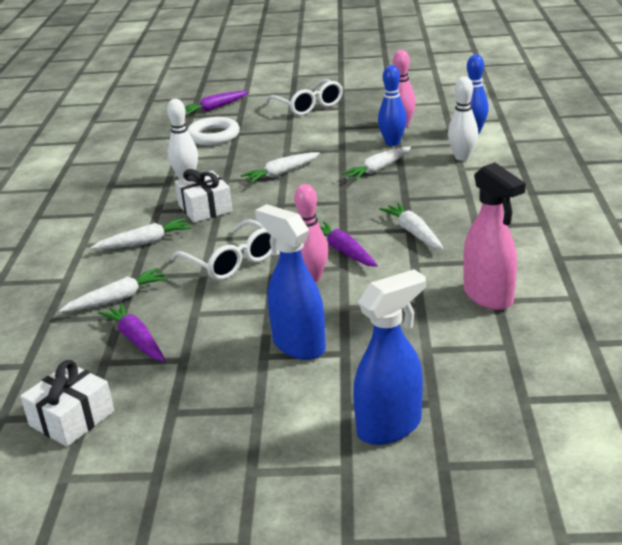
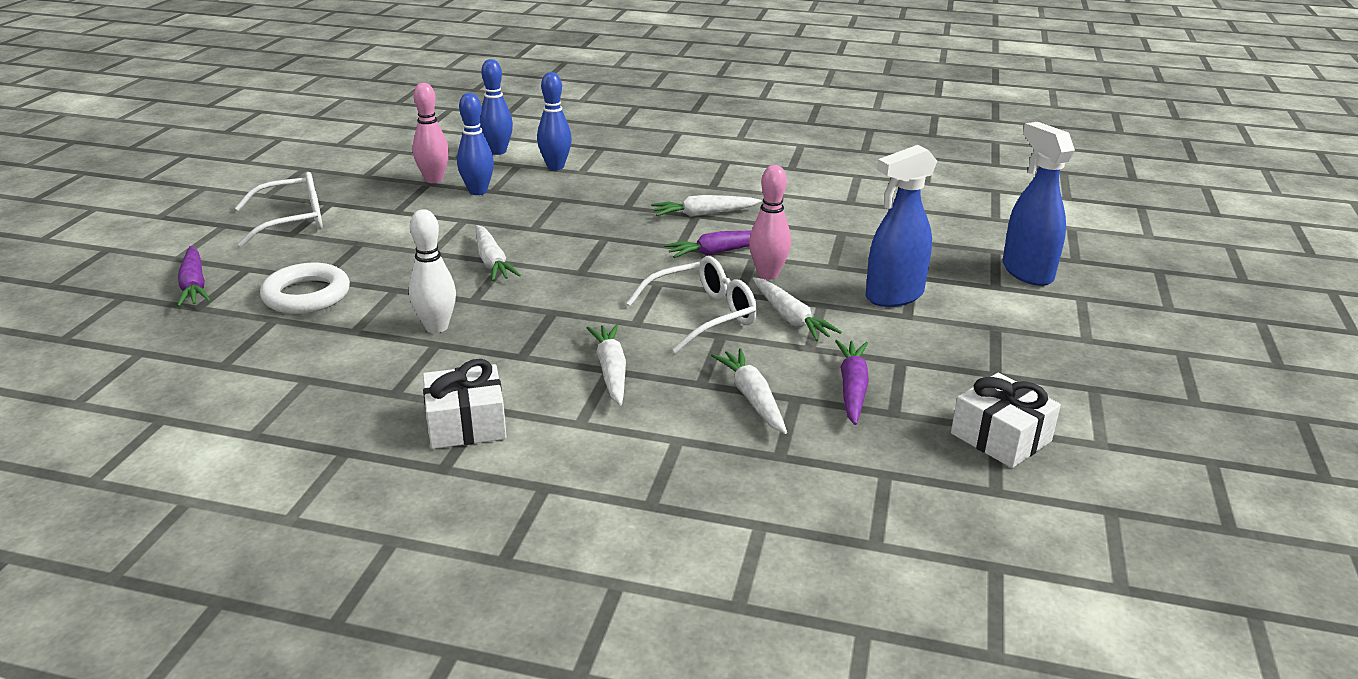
camera: 80 degrees left, 0 degrees up
(136, 339) = (852, 388): purple carrot -> purple carrot turned 120 degrees clockwise
(205, 208) = (546, 320): white gift -> white gift (466, 424)
(378, 169) = (541, 208): white carrot -> white carrot (790, 318)
(462, 157) = (555, 167): white bowling pin -> blue bowling pin
(488, 297) = (843, 204): pink spray bottle -> none

